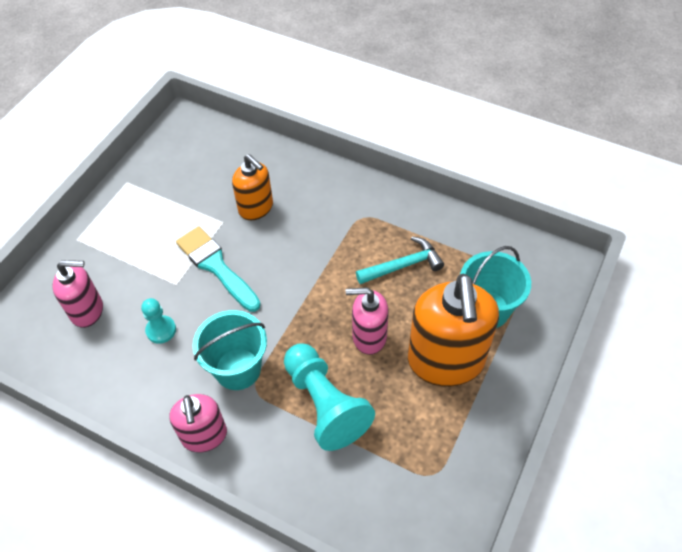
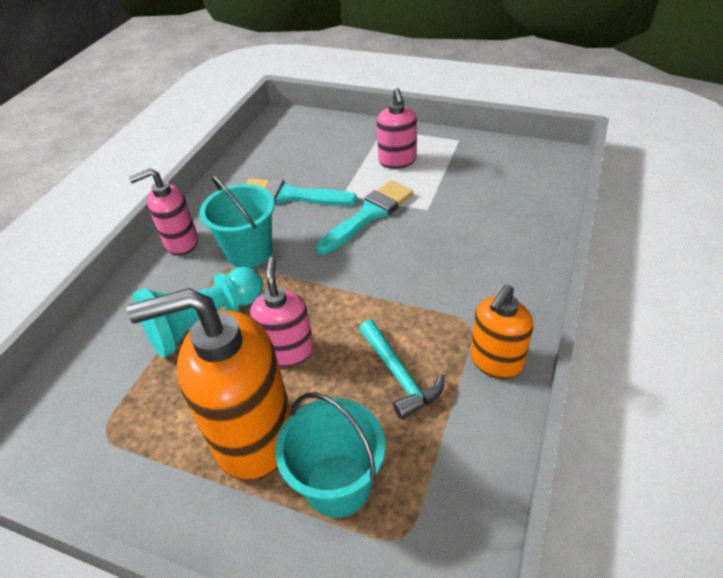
camera: 85 degrees right, 10 degrees down
(87, 311) = (309, 152): pink soap dispenser -> pink soap dispenser (397, 161)
(161, 330) = (291, 195): turquoise pawn -> turquoise brush
(256, 208) = (453, 229): orange soap dispenser -> orange soap dispenser (496, 361)

